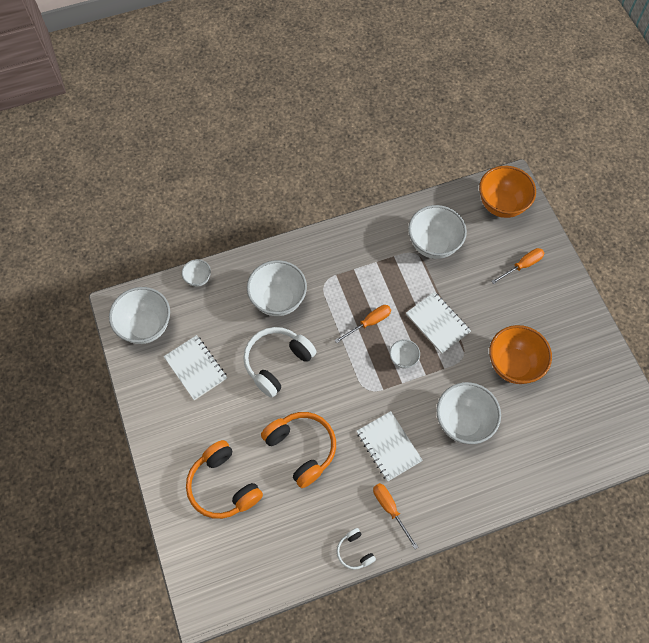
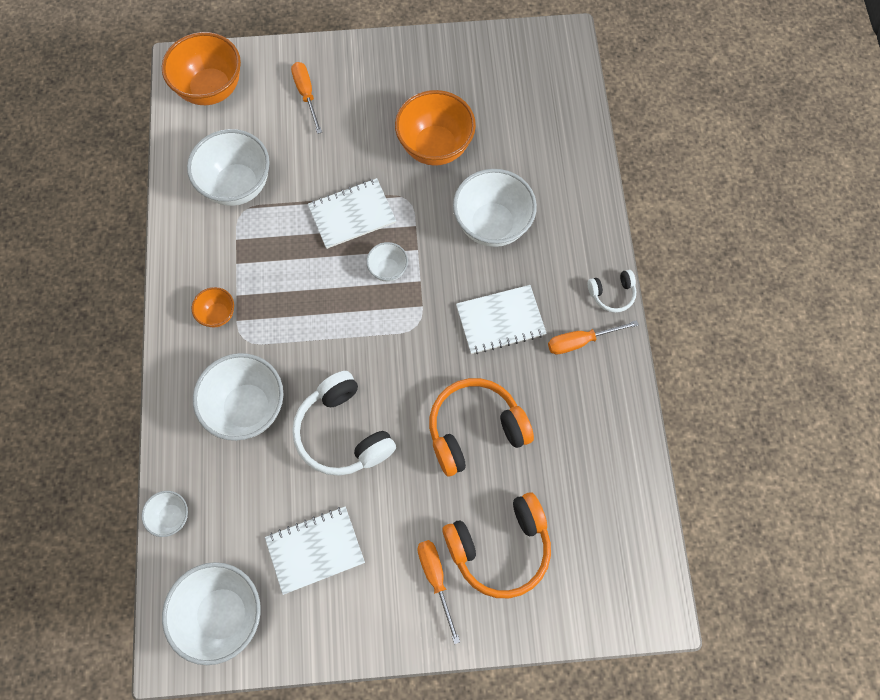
camera: 75 degrees left, 5 degrees up
(336, 262) = (218, 314): none -> orange bowl
(354, 551) = (623, 398): white headphones -> white headphones (612, 294)
(369, 323) = (323, 297): orange screwdriver -> orange screwdriver (436, 579)

